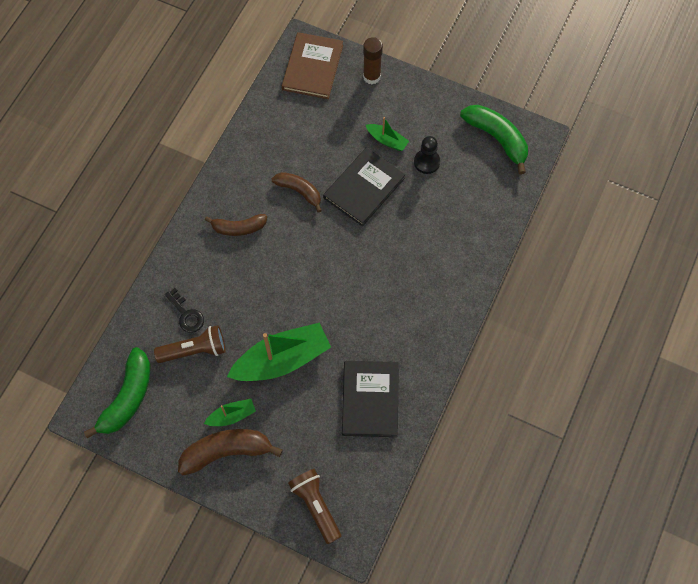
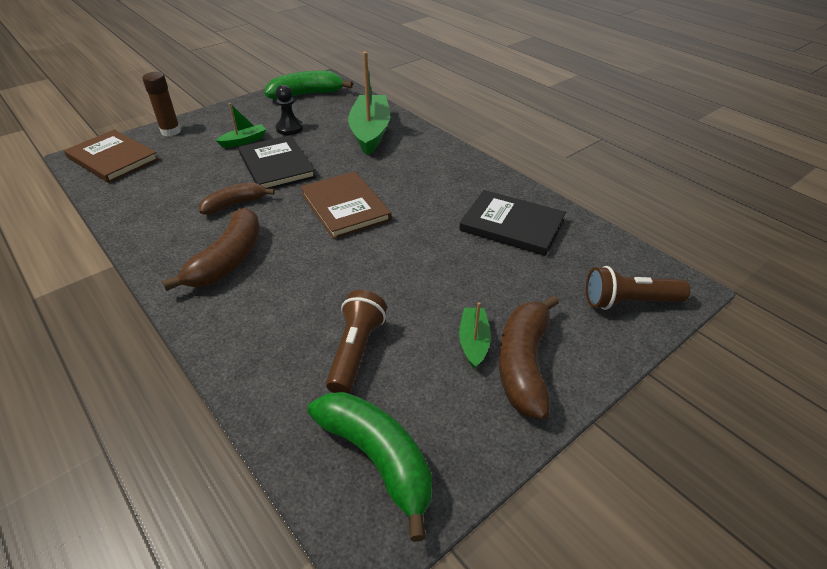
camera: 65 degrees left, 25 degrees down
(186, 314) = (298, 343): black key -> none
(238, 228) = (228, 260): brown banana -> brown banana, size x1.53
(282, 360) = (424, 275): green boat -> green boat (370, 132)
(334, 269) = (345, 207): none -> brown book

